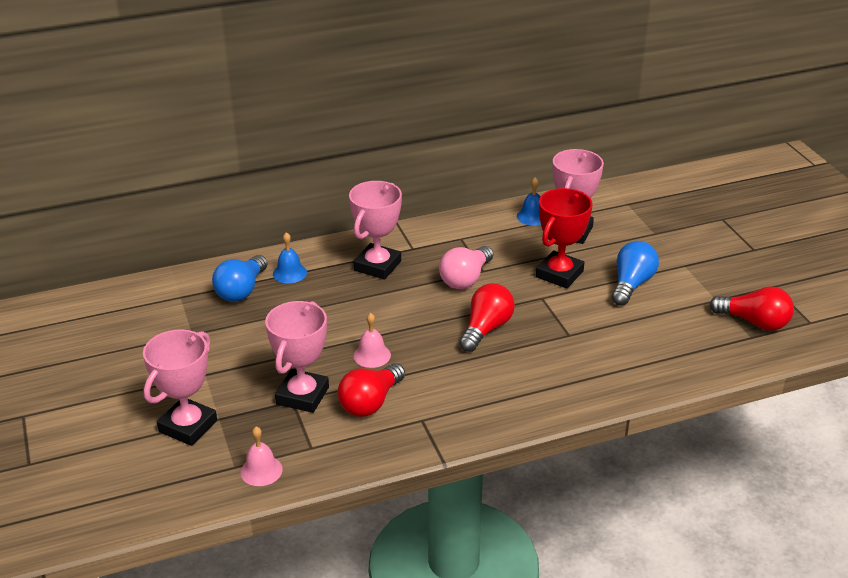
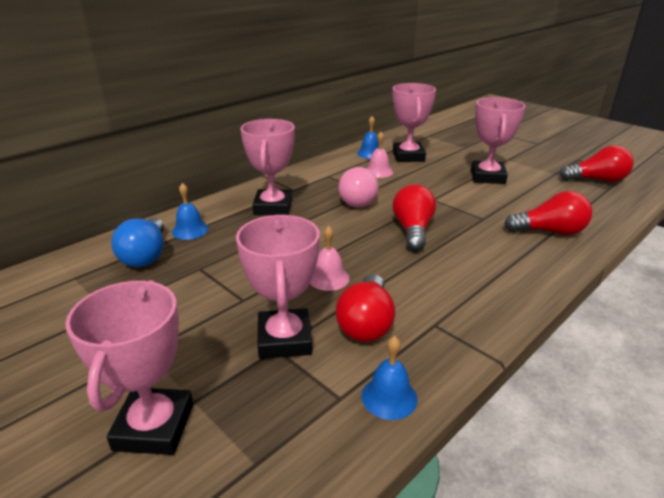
camera: 25 degrees left, 5 degrees down
(261, 470) = (297, 455): pink bell -> pink bell (378, 171)
(343, 458) = (389, 397): none -> blue bell
(559, 274) = (429, 182): red trophy -> none
(618, 368) = (550, 232): none -> red light bulb
(631, 284) = (487, 177): blue light bulb -> pink trophy

